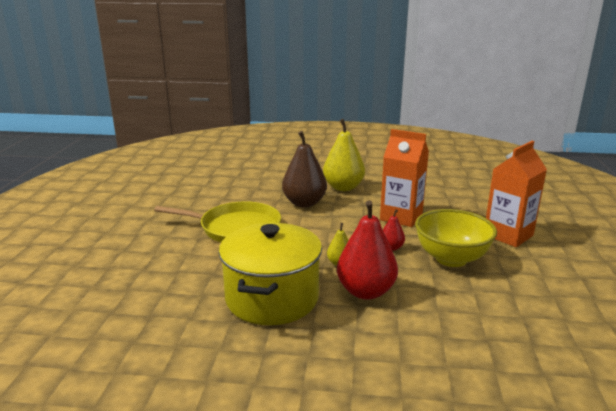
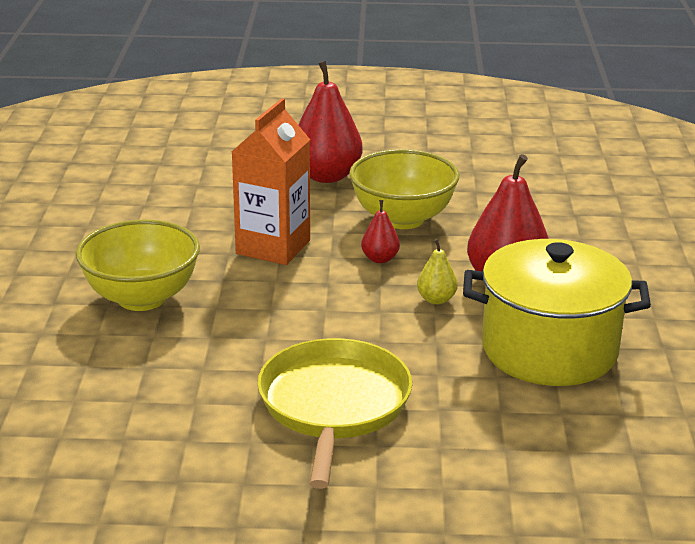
camera: 95 degrees left, 5 degrees up
(304, 203) = (217, 338): brown pear -> none
(343, 187) = (142, 298): yellow pear -> yellow bowl
(508, 235) = (326, 176): orange carton -> red pear

